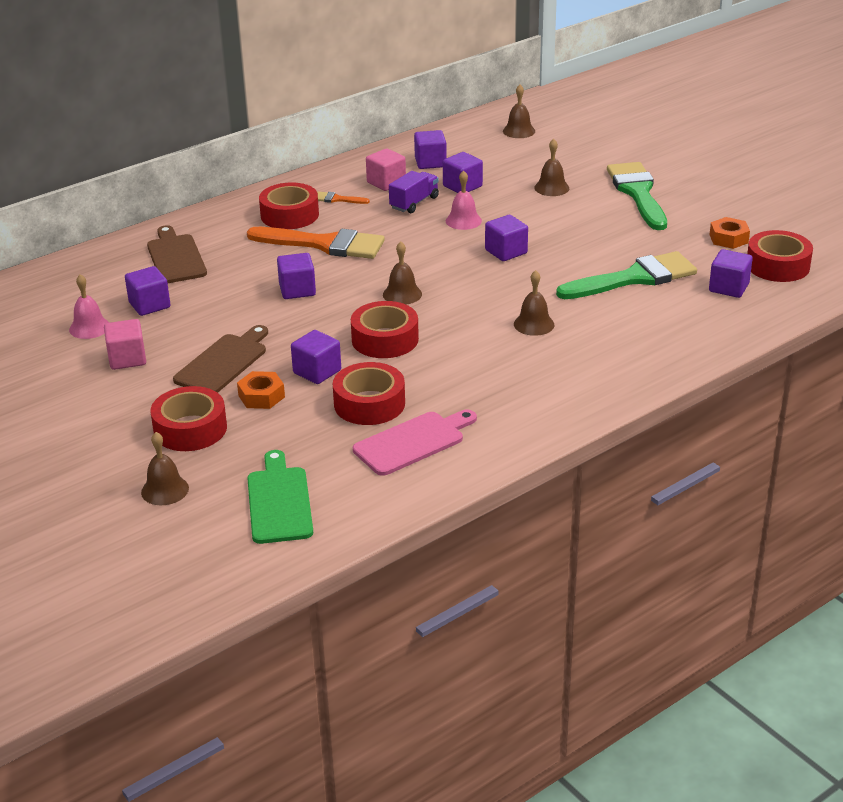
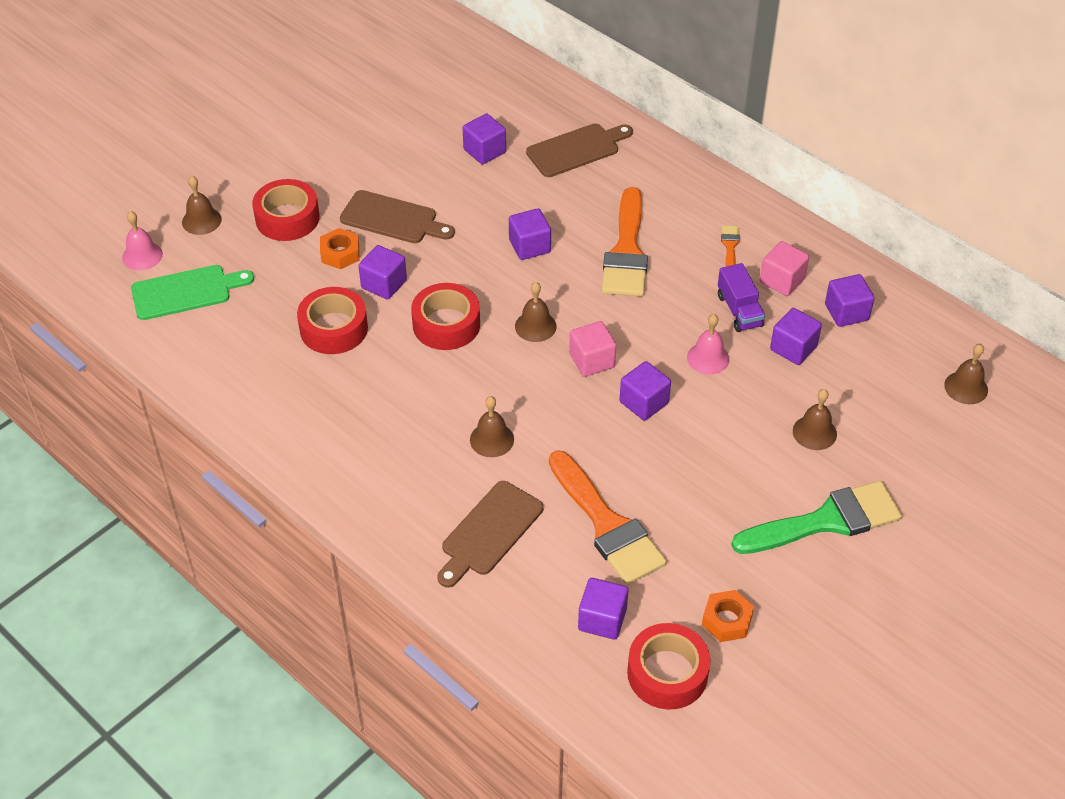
camera: 80 degrees right, 15 degrees up
(89, 327) = (440, 122): pink bell -> pink bell (142, 256)
(127, 359) = (392, 157): pink cube -> pink cube (592, 360)
(289, 215) = (684, 214): red tape -> none
(413, 442) = (274, 367): pink cutting board -> none
(414, 203) = (739, 310): purple truck -> purple truck turned 45 degrees clockwise
(634, 278) = (607, 525): green brush -> orange brush
(638, 332) = (489, 532): none -> brown cutting board

